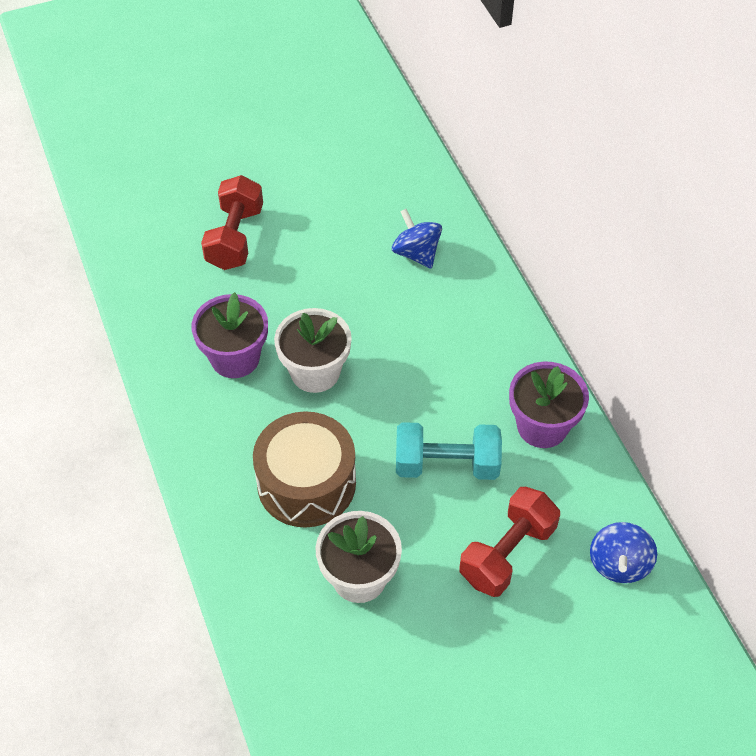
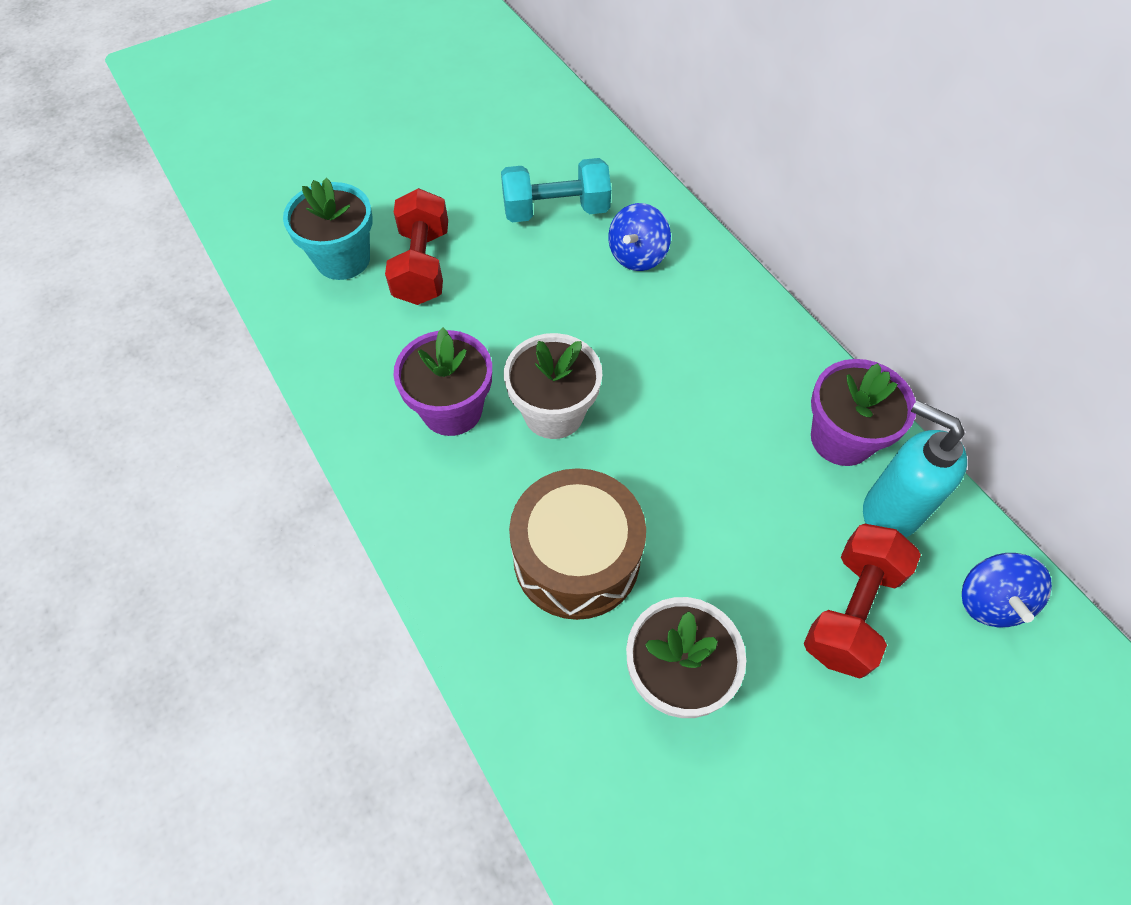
camera: 10 degrees left, 5 degrees up
(171, 223) = (343, 259): none -> turquoise flower pot
(416, 253) = (637, 256): blue spinning top -> blue spinning top turned 105 degrees counterclockwise
(446, 464) = (743, 505): turquoise dumbbell -> turquoise dumbbell (556, 210)
(563, 487) = (890, 511): none -> turquoise soap dispenser

